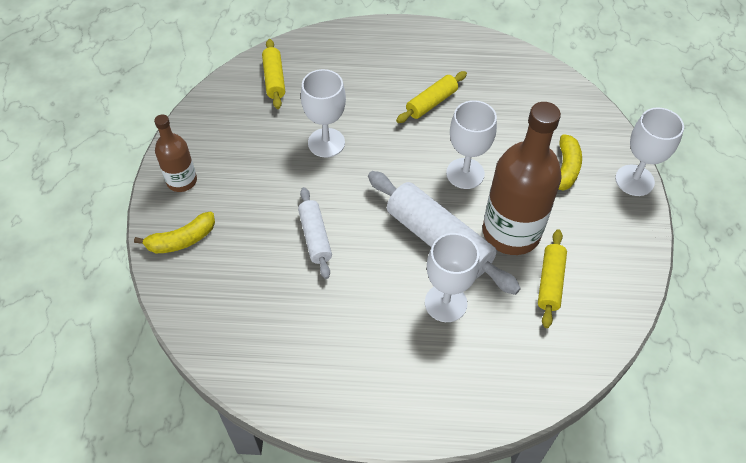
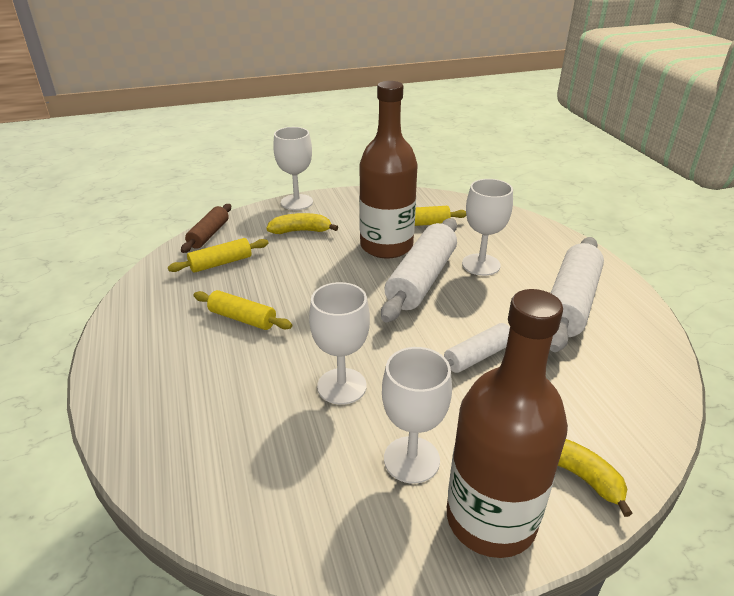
camera: 110 degrees left, 20 degrees down
(182, 181) = (491, 519): brown bottle -> brown bottle, size x1.85
(274, 79) = (241, 481): yellow rolling pin -> yellow rolling pin (221, 263)
(349, 349) = (570, 303): none -> white rolling pin
(465, 173) = (334, 279): white goblet -> white goblet (411, 459)
(578, 99) = (209, 235): none -> brown rolling pin

